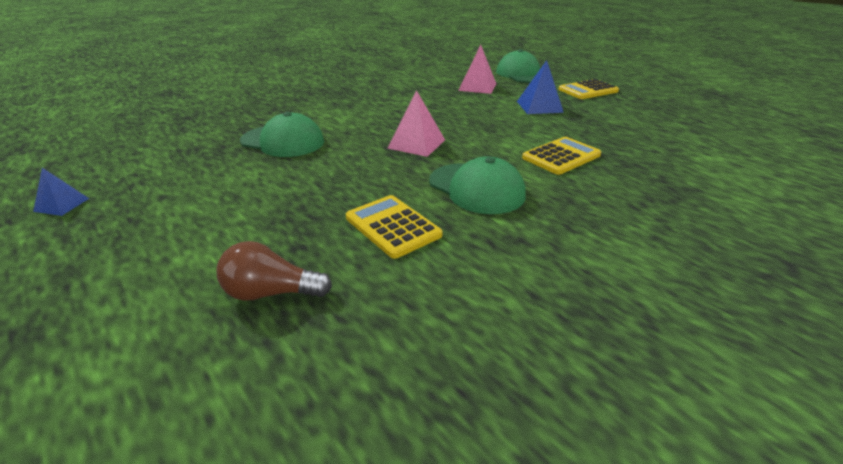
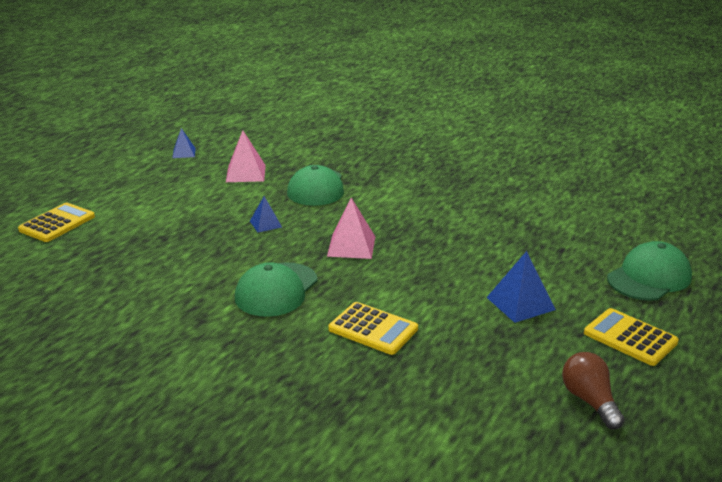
camera: 70 degrees right, 5 degrees down
(271, 293) = (115, 242): brown light bulb -> brown light bulb (589, 401)
(333, 176) = (266, 224): none -> blue pyramid
(392, 226) = (200, 264): yellow calculator -> yellow calculator (57, 223)
(477, 87) = (555, 252): pink pyramid -> pink pyramid (245, 173)

